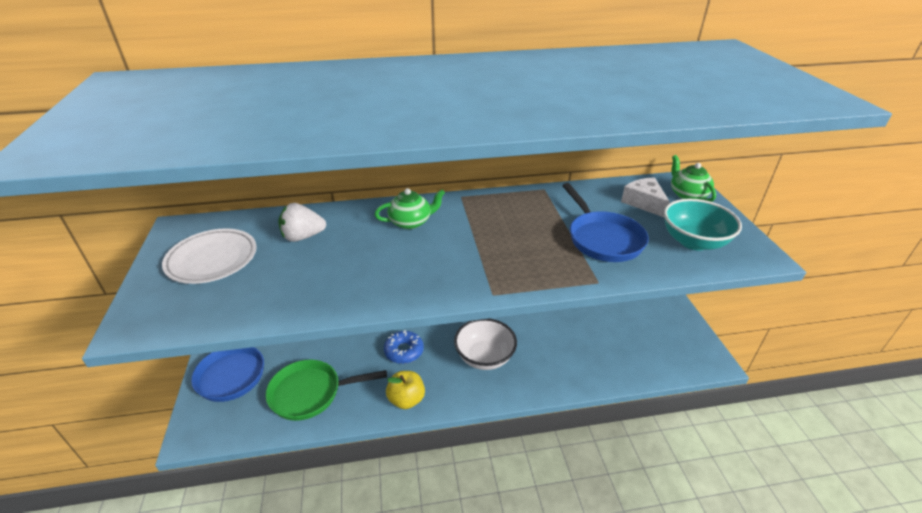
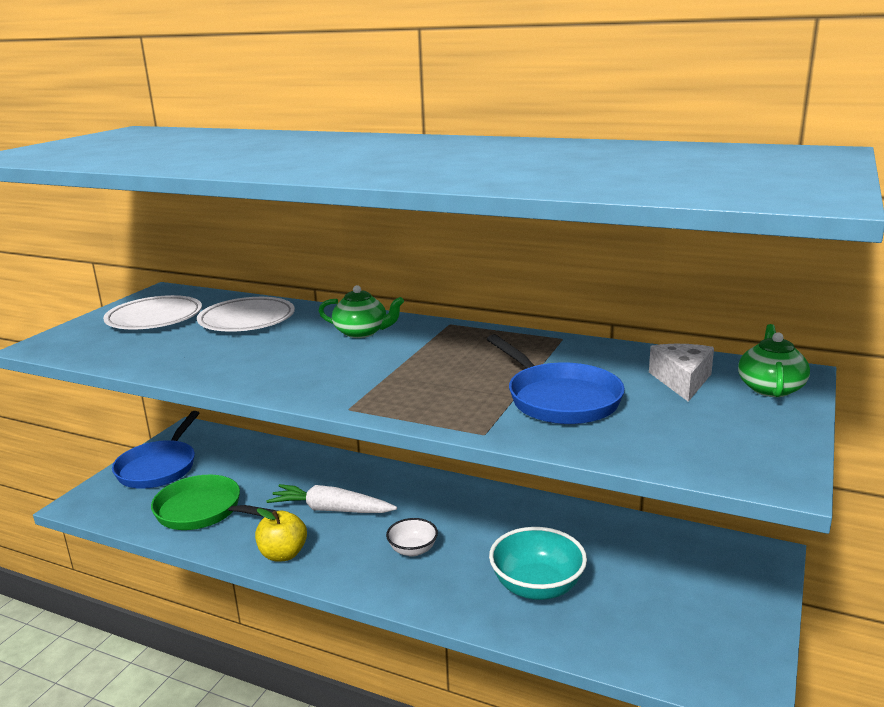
camera: 35 degrees right, 15 degrees down
(303, 237) = (247, 320): white strawberry -> white plate
(404, 351) = (331, 510): blue donut -> white carrot
(484, 357) = (413, 550): white bowl -> white bowl, size x0.58
(603, 239) = (559, 399): blue pan -> blue pan turned 45 degrees counterclockwise
(693, 241) = (689, 435): turquoise bowl -> turquoise bowl (537, 587)

